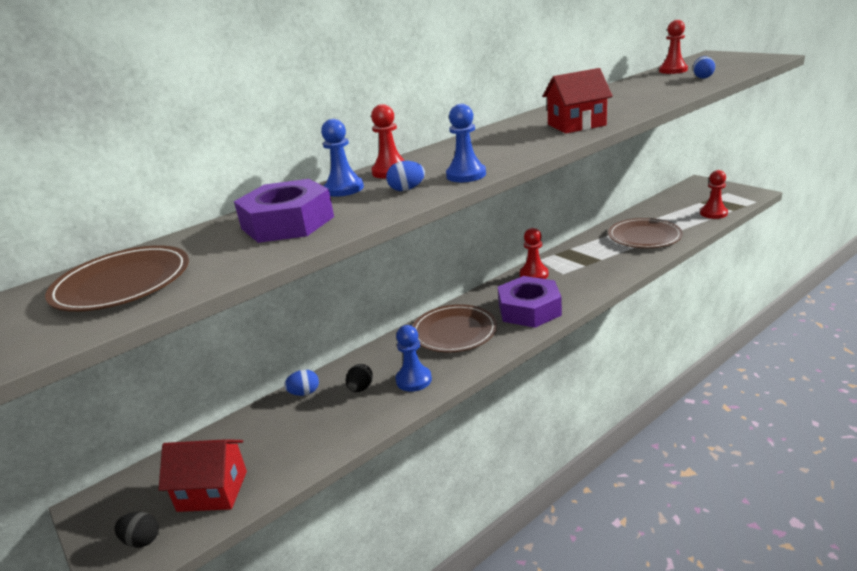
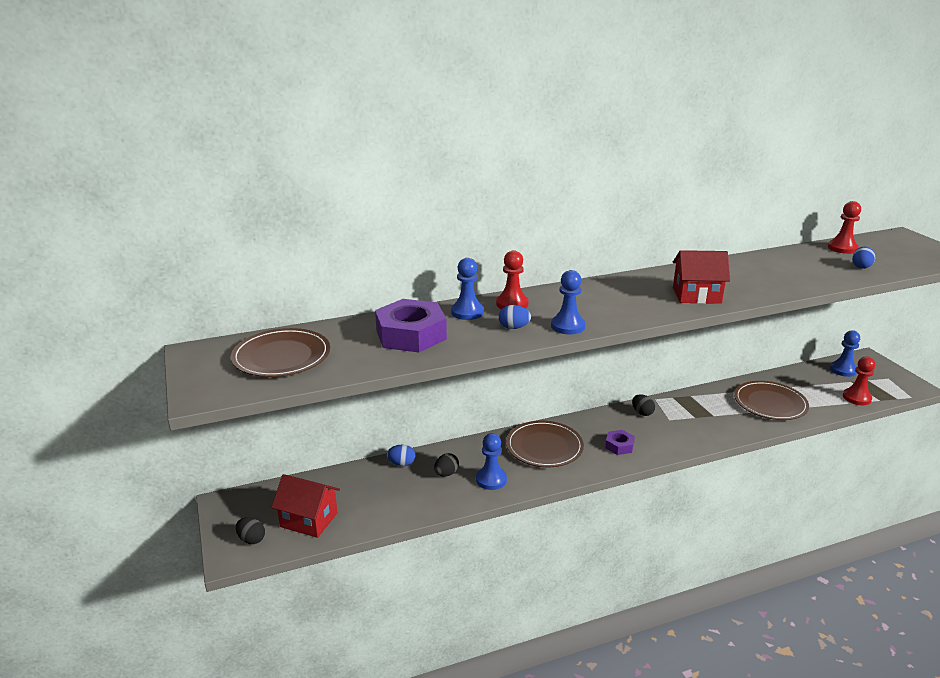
camera: 15 degrees right, 0 degrees up
(529, 309) = (619, 446): purple nut -> purple nut, size x0.49
(534, 274) = (642, 413): red pawn -> black egg
(686, 195) = (843, 370): none -> blue pawn

